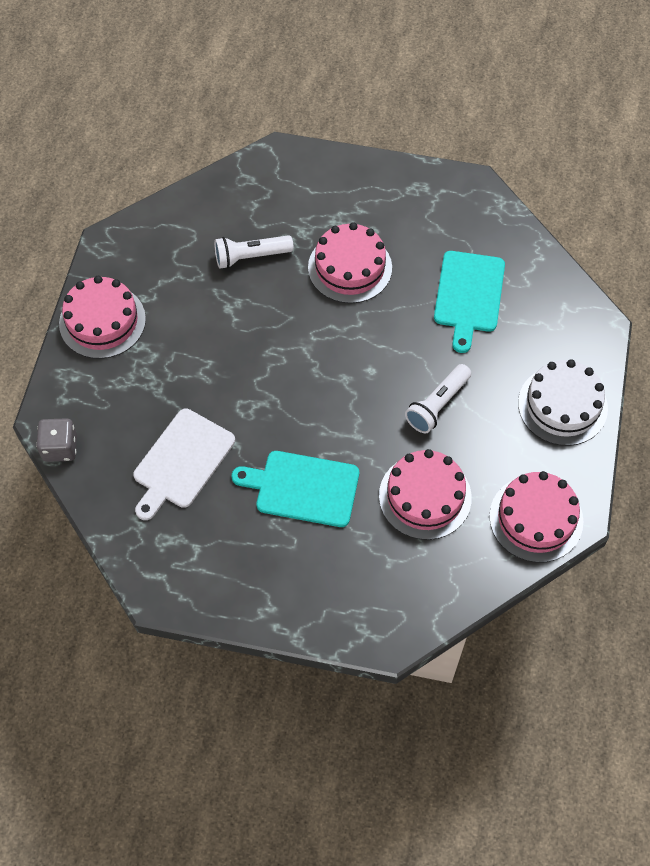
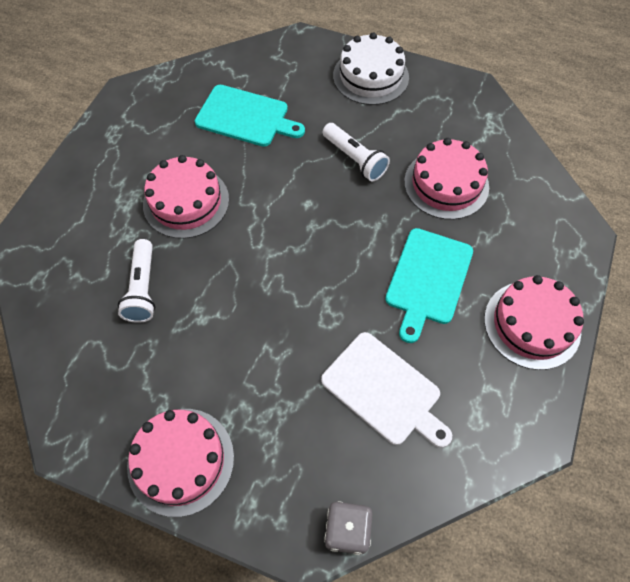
camera: 80 degrees left, 0 degrees up
(536, 518) = (473, 113): pink cake -> pink cake (532, 324)

